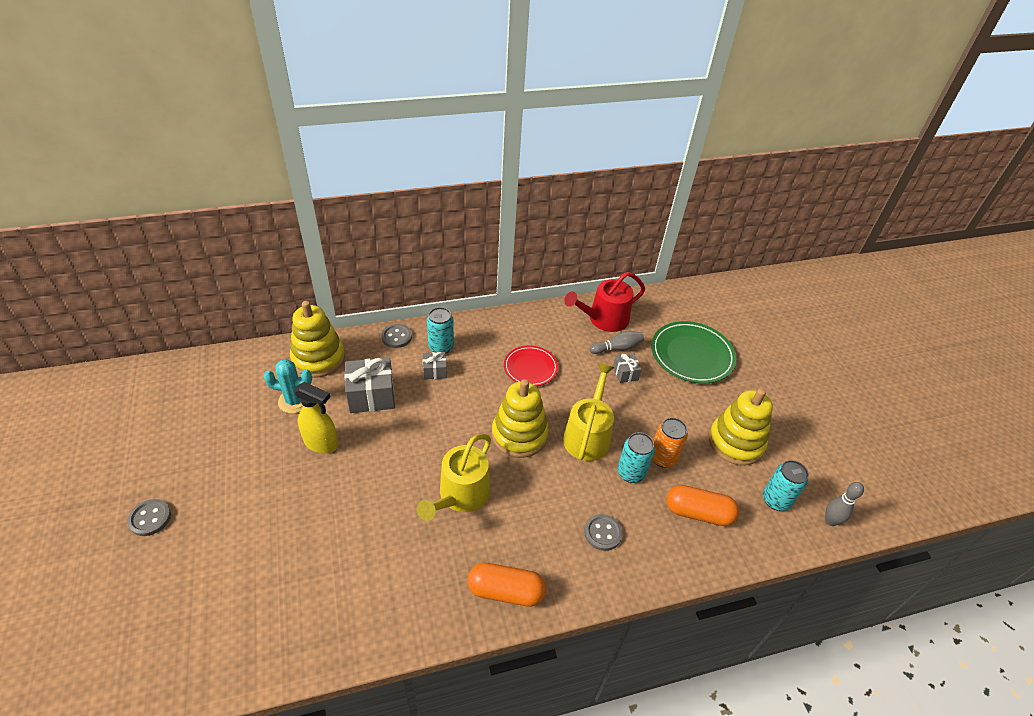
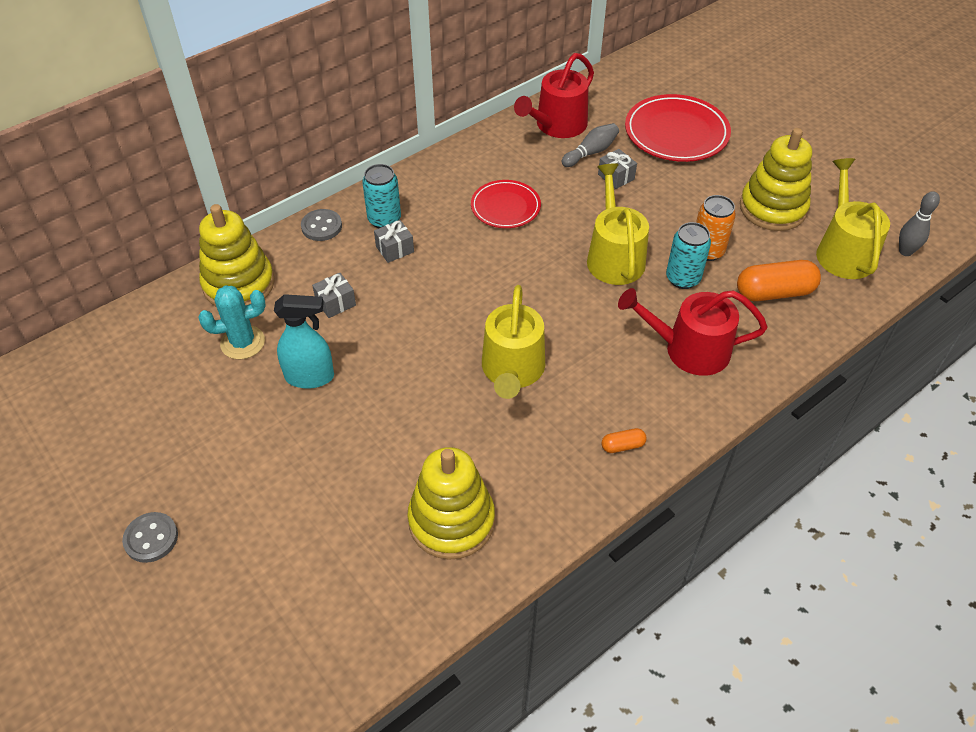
camera: 20 degrees left, 5 degrees up
(321, 443) = (310, 377): yellow spray bottle -> turquoise spray bottle
(371, 396) = (335, 303): grey gift -> grey gift, size x0.54
(506, 591) = (622, 446): orange capsule -> orange capsule, size x0.48
(519, 435) = (538, 283): yellow stacking toy -> yellow stacking toy (451, 521)
(602, 533) = (689, 349): grey button -> red watering can
(692, 355) = (676, 133): green plate -> red plate
(776, 500) = (843, 251): turquoise can -> yellow watering can

